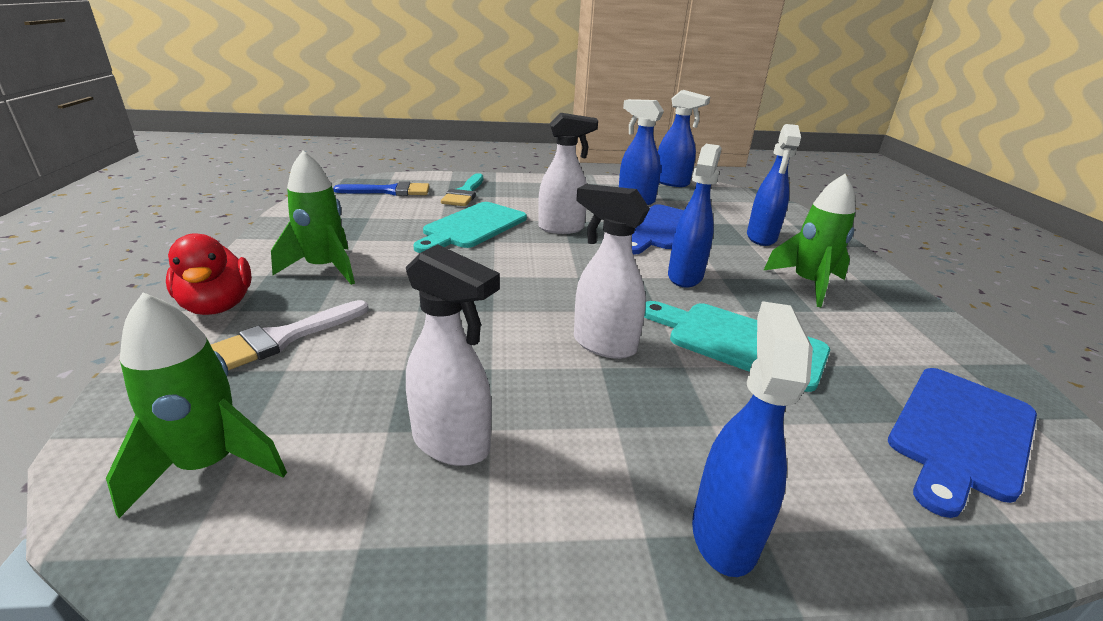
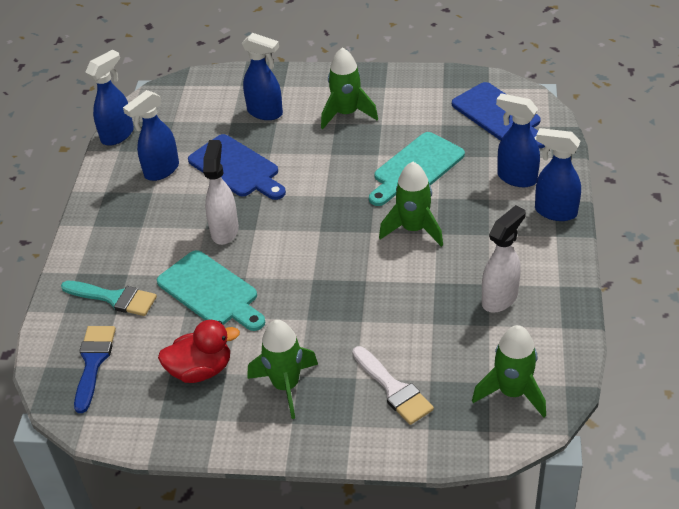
camera: 75 degrees left, 15 degrees up
(218, 306) = (344, 439): red duck -> red duck (201, 370)
(603, 344) = (413, 229): white spray bottle -> green rocket
(685, 276) = (327, 172): blue spray bottle -> blue spray bottle (516, 178)

